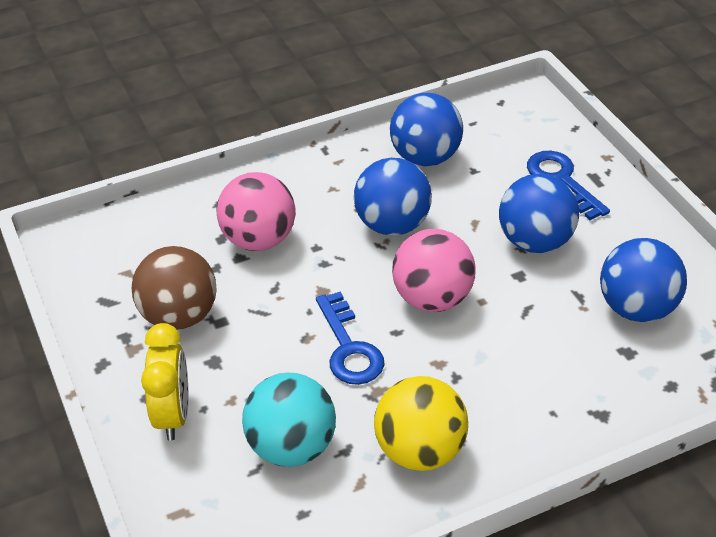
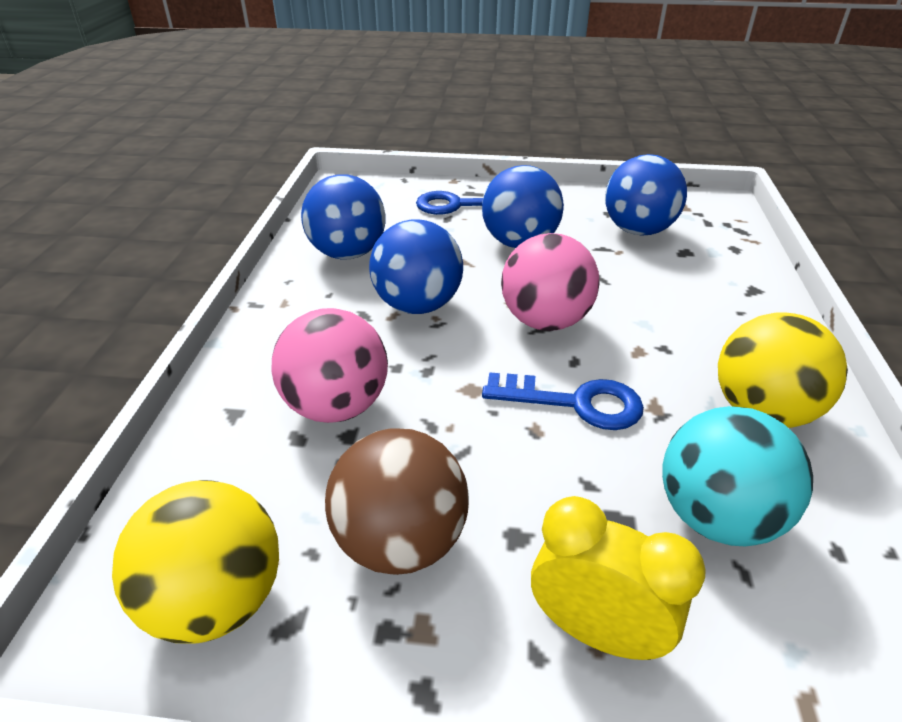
camera: 60 degrees left, 5 degrees down
(103, 269) = (217, 599): none -> yellow ball

